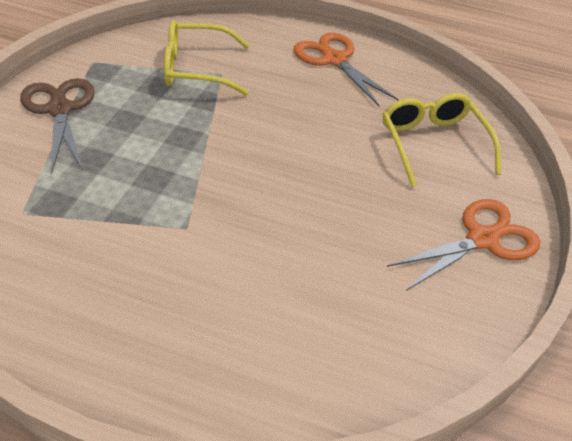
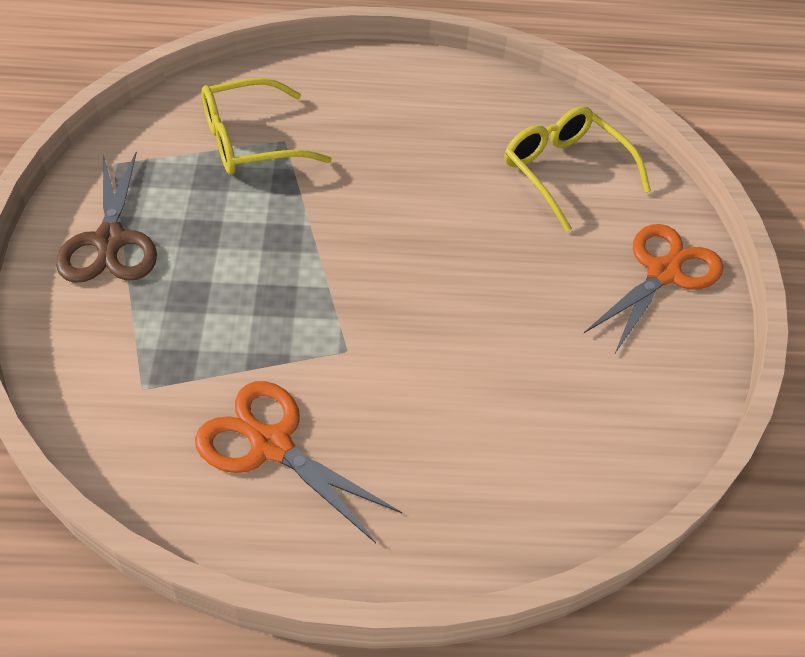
camera: 20 degrees left, 5 degrees up
(59, 110) = (110, 240): brown scissors -> brown scissors turned 150 degrees counterclockwise
(334, 60) = (407, 90): orange scissors -> orange scissors (271, 445)

